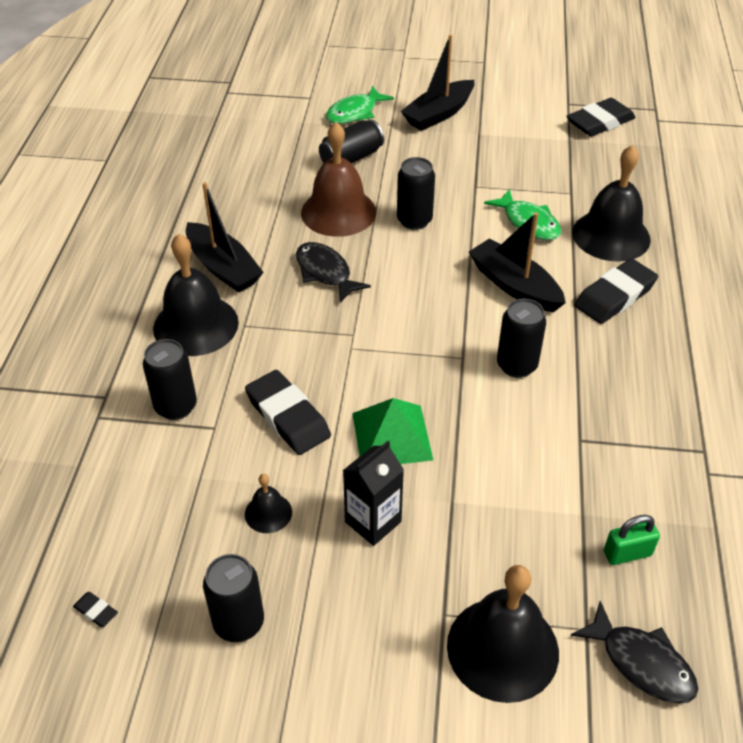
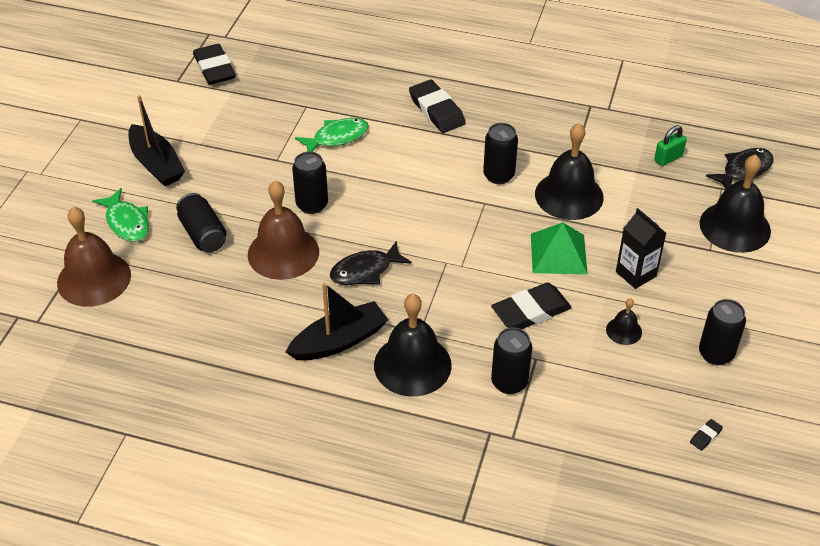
camera: 80 degrees left, 0 degrees up
(280, 109) = (94, 278): none -> brown bell
(514, 285) = (411, 160): black boat -> none
(611, 235) = (367, 96): black bell -> black bell (569, 195)
(627, 553) = (668, 158): green padlock -> green padlock turned 60 degrees clockwise

